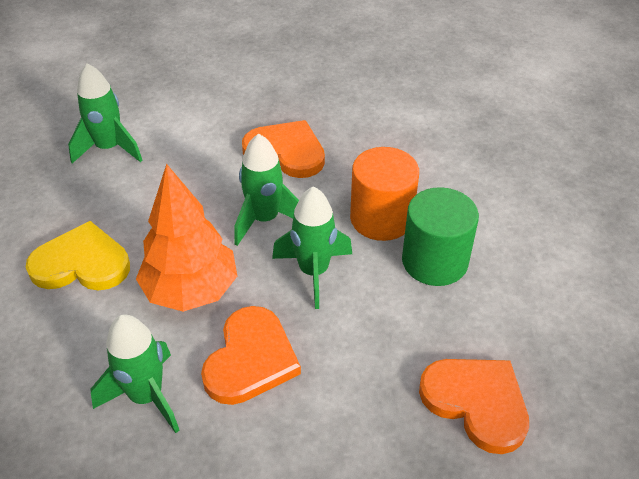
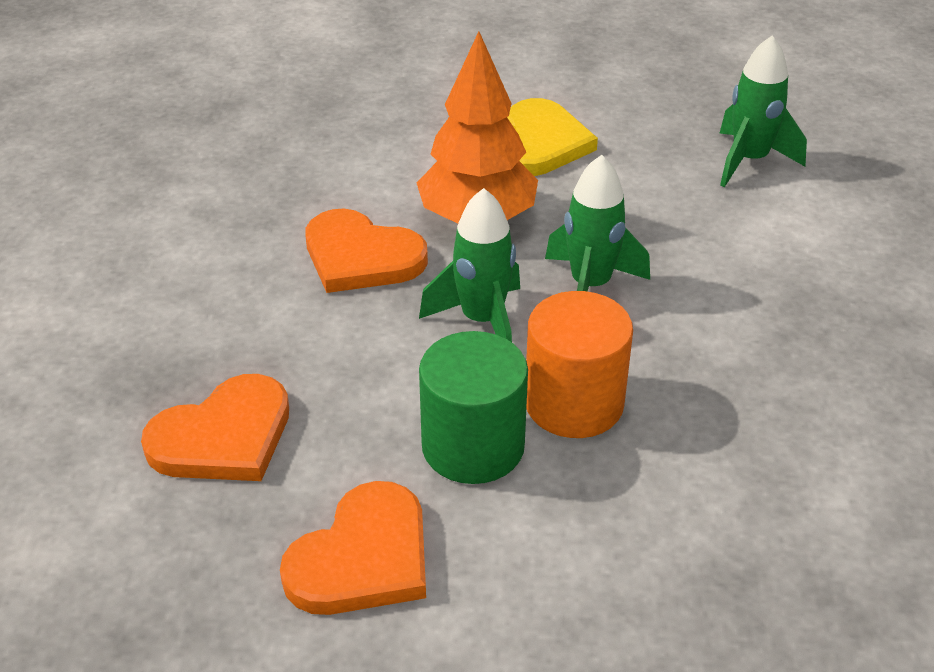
camera: 100 degrees right, 5 degrees down
(146, 396) = (340, 185): green rocket -> none
(286, 152) = (738, 320): orange heart -> orange heart (363, 557)

